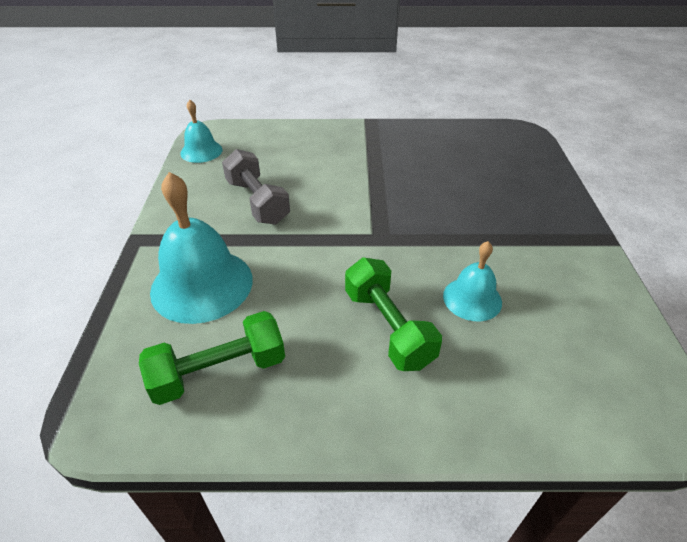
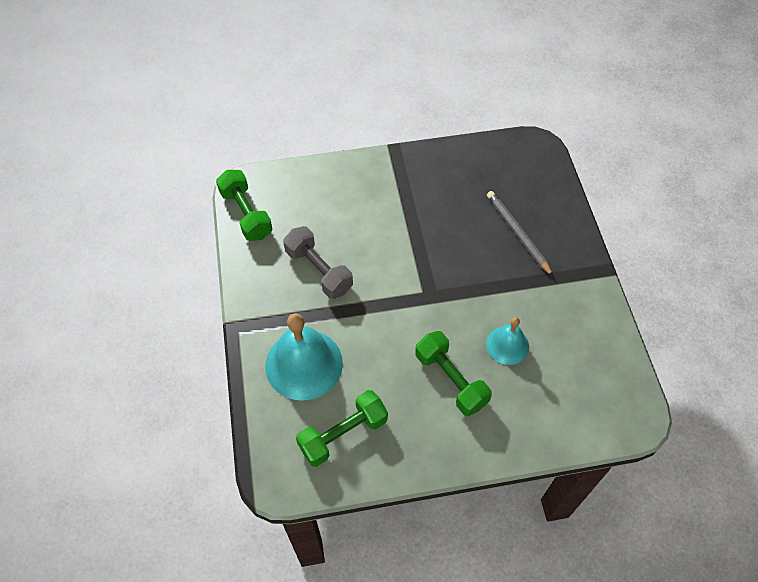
camera: 10 degrees left, 15 degrees up
(201, 151) = (246, 214): turquoise bell -> green dumbbell
(496, 195) = (518, 233): none -> grey pencil

